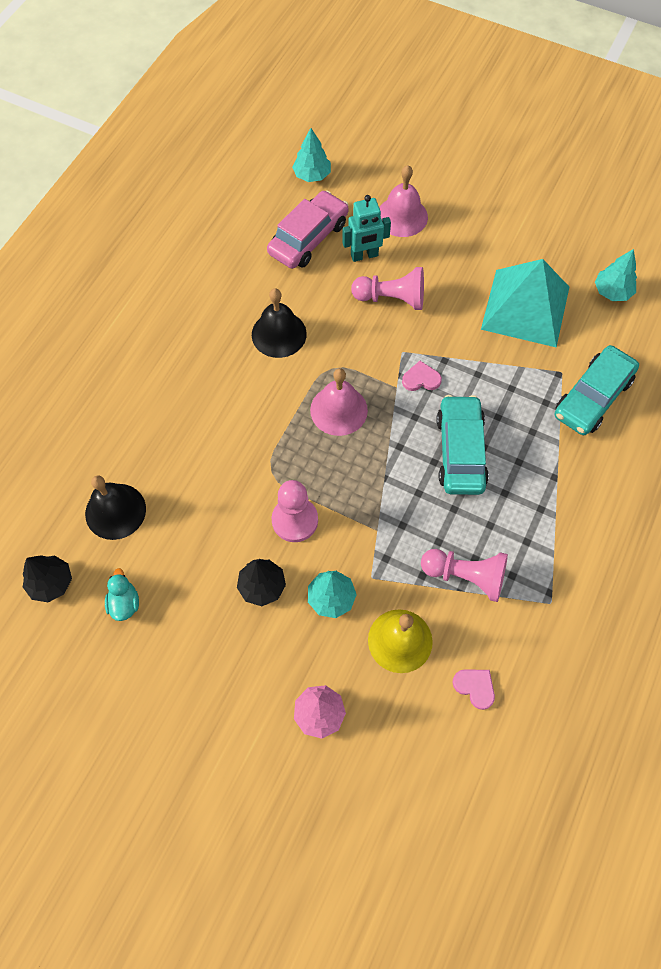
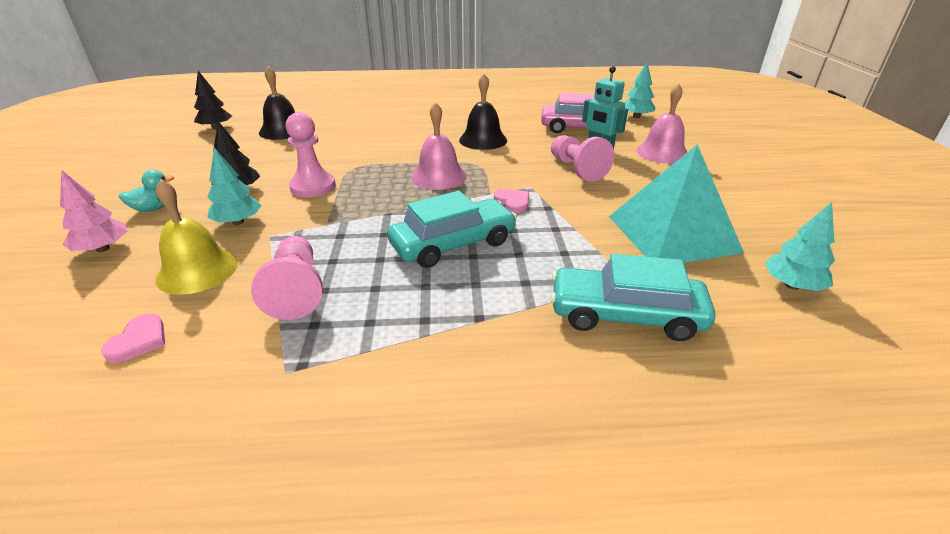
camera: 60 degrees right, 30 degrees down
(124, 603) = (206, 150): turquoise duck -> turquoise duck (153, 208)

